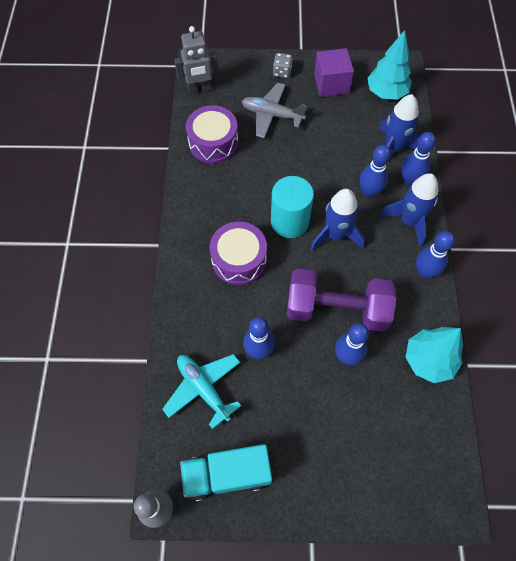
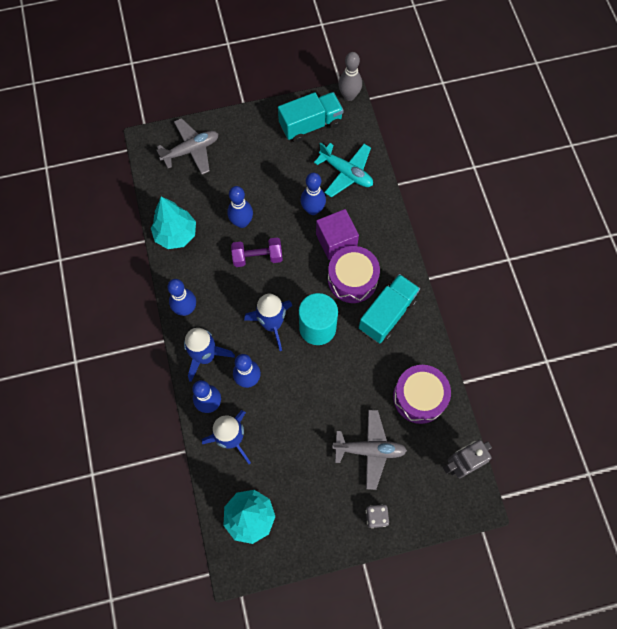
camera: 165 degrees right, 5 degrees up
(215, 218) = (387, 314): none -> turquoise truck
(331, 84) = (315, 513): purple cube -> purple cube (336, 241)
(336, 309) = (257, 257): purple dumbbell -> purple dumbbell, size x0.57
(397, 477) = (191, 150): none -> grey plane

